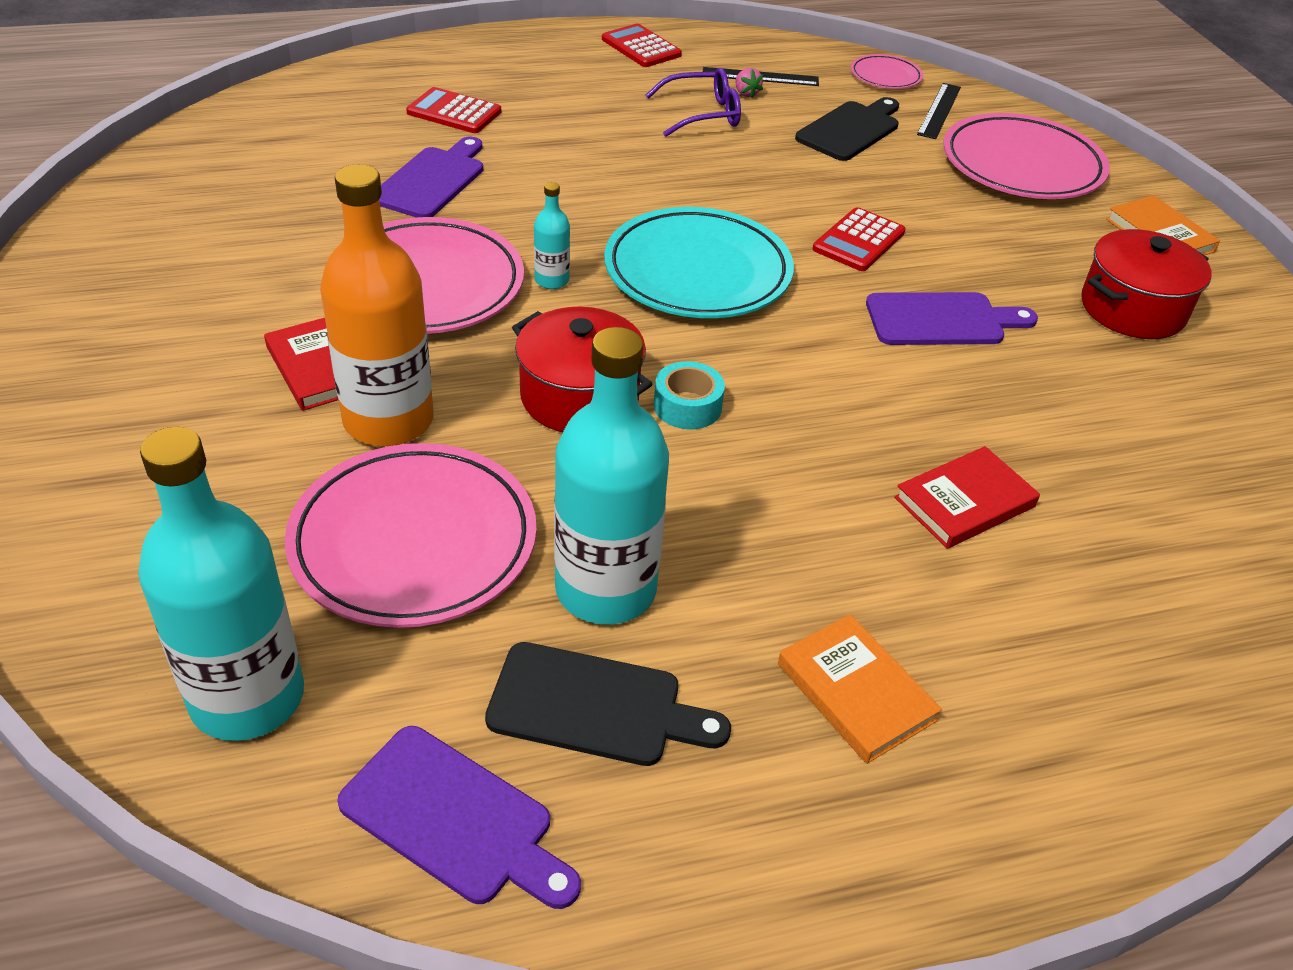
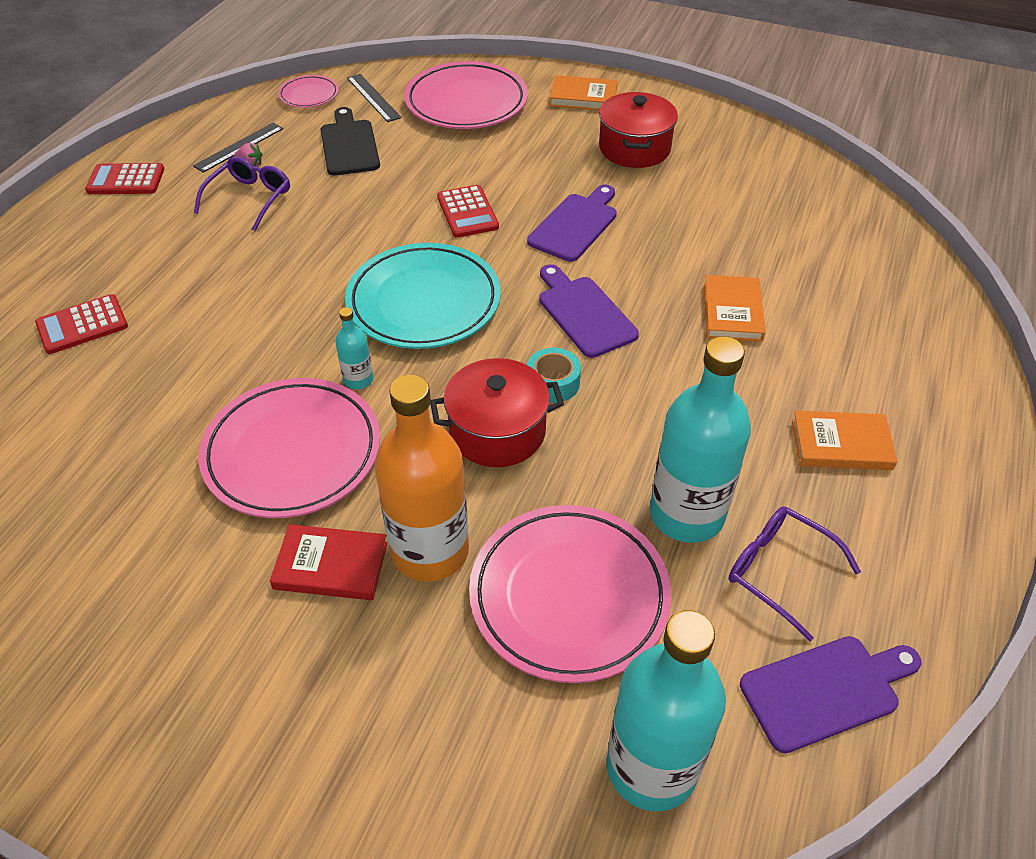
camera: 50 degrees left, 5 degrees up
(432, 180) = (162, 384): purple cutting board -> purple cutting board (584, 313)
(595, 707) = (779, 571): black cutting board -> purple glasses
(965, 502) = (732, 312): red book -> orange book

